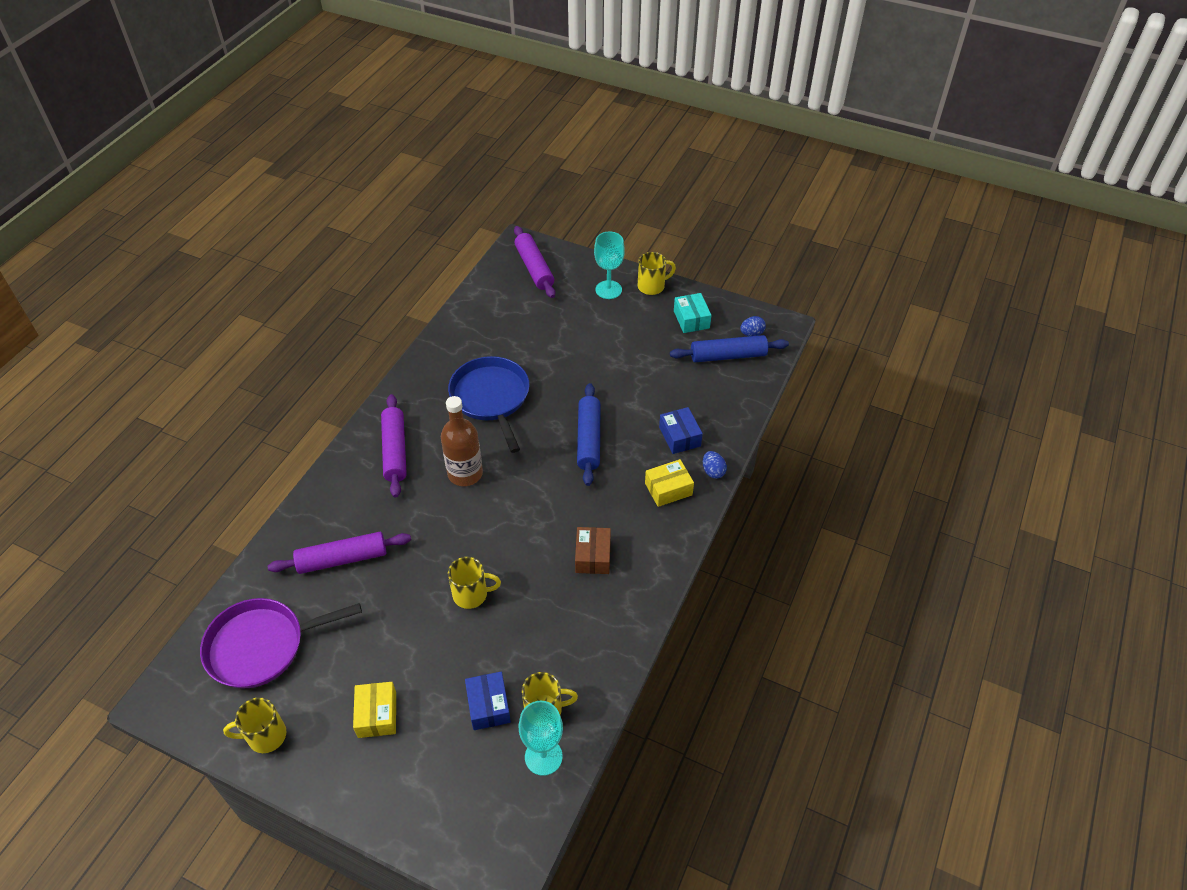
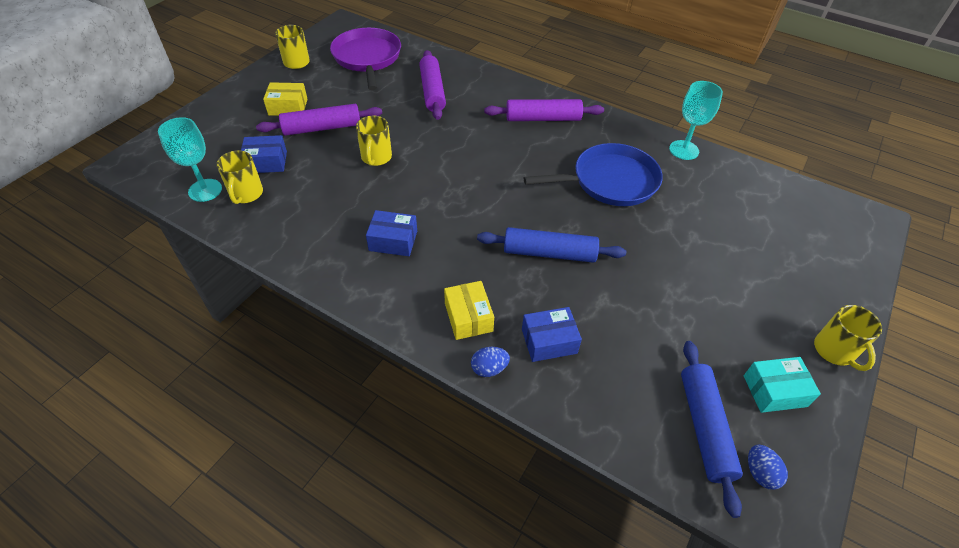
camera: 95 degrees right, 0 degrees up
(465, 473) = (511, 159): brown bottle -> none
(534, 268) = (831, 229): purple rolling pin -> purple rolling pin (322, 128)
(593, 556) = (393, 241): brown box -> blue box
(608, 290) = (812, 299): turquoise goblet -> turquoise goblet (684, 150)

